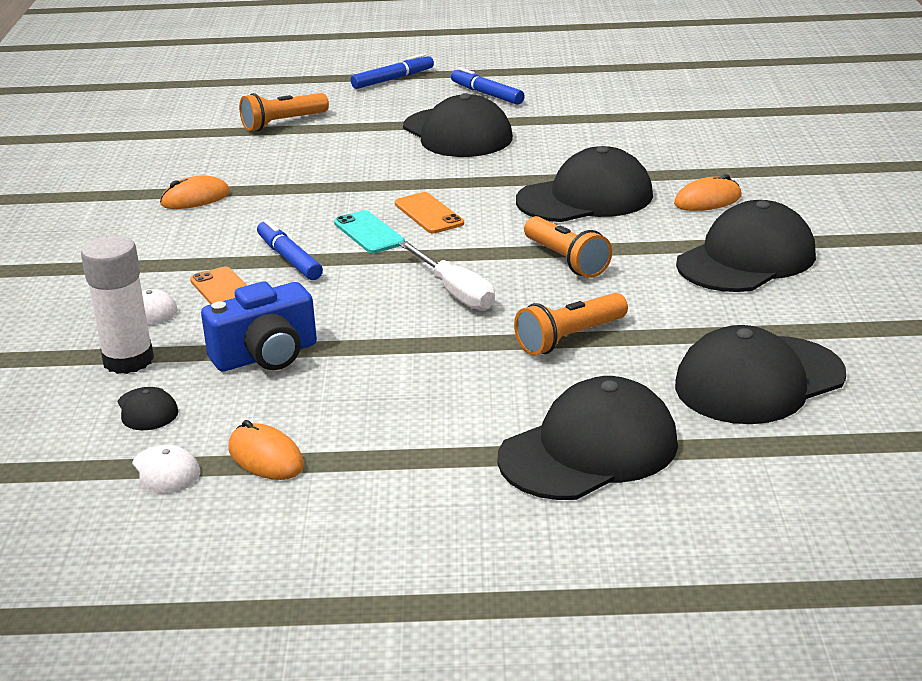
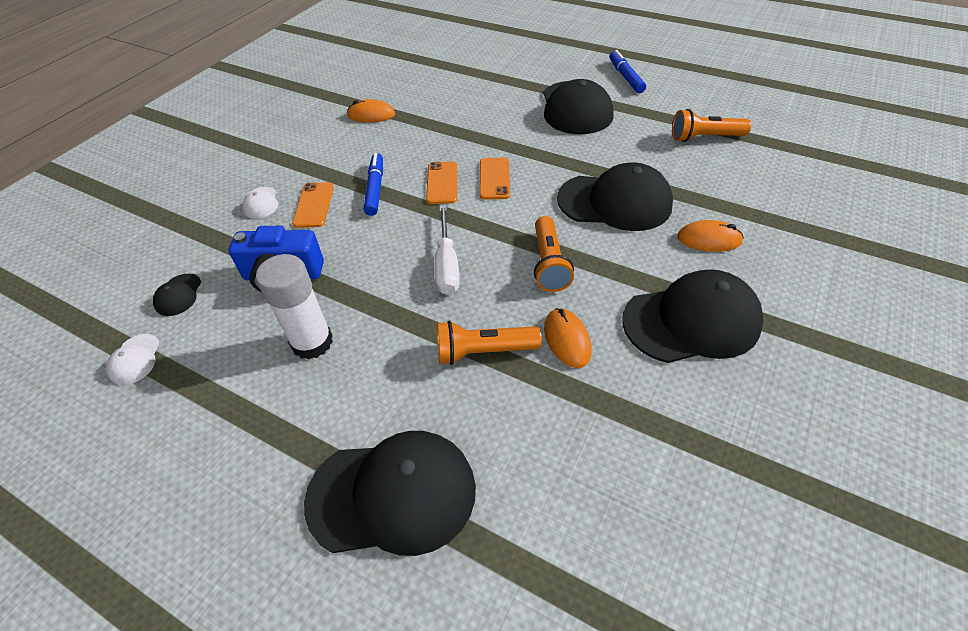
camera: 30 degrees right, 20 degrees up
(128, 360) = (210, 244): white glue stick -> white glue stick (312, 342)
(266, 457) = (194, 378): orange mouse -> orange mouse (567, 339)
(283, 123) = (475, 66): orange flashlight -> orange flashlight (704, 138)
(369, 233) = (442, 183): turquoise phone -> orange phone
(393, 79) = (574, 46): blue marker -> none
(759, 381) = (591, 481): black cap -> none

